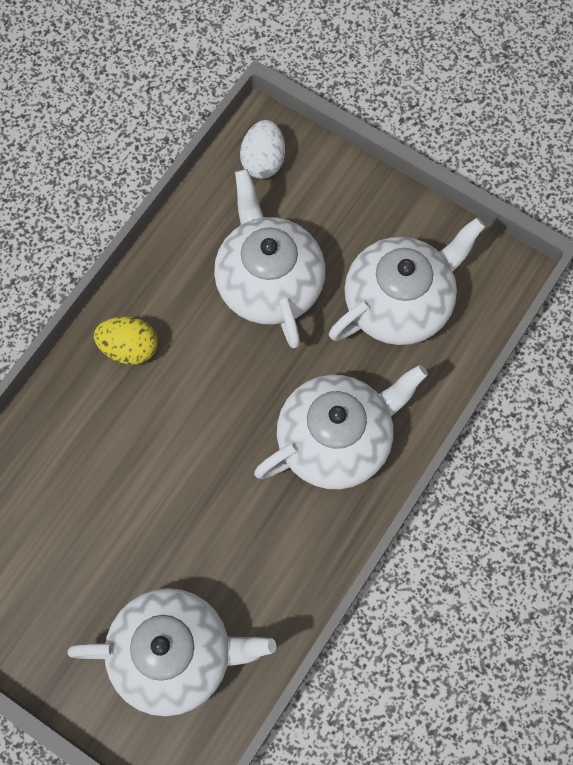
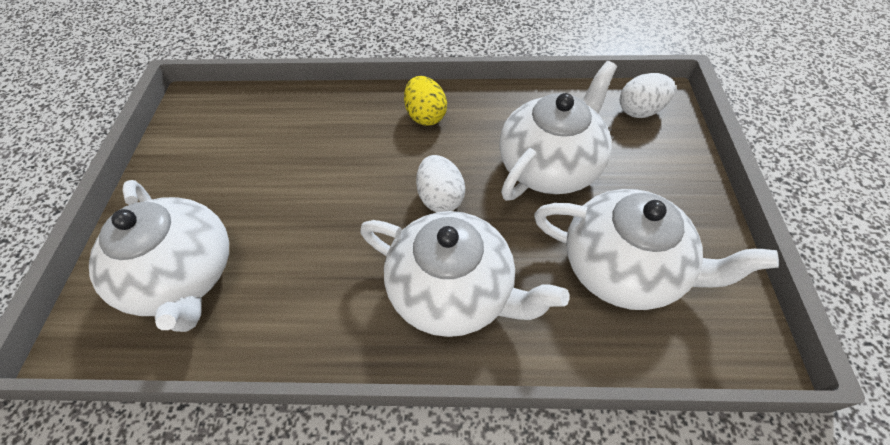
camera: 60 degrees right, 15 degrees down
(239, 395) = (440, 198): none -> white egg

